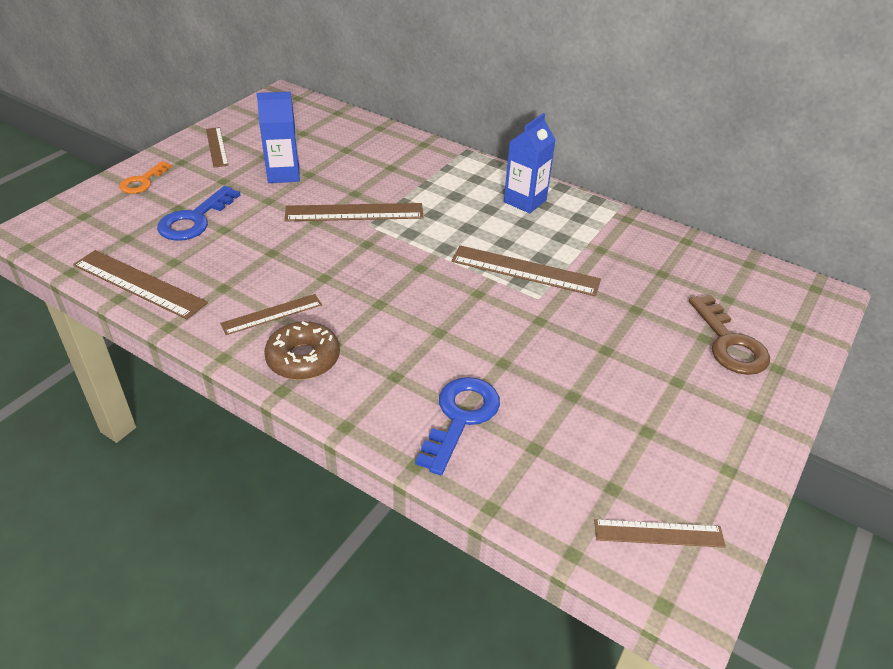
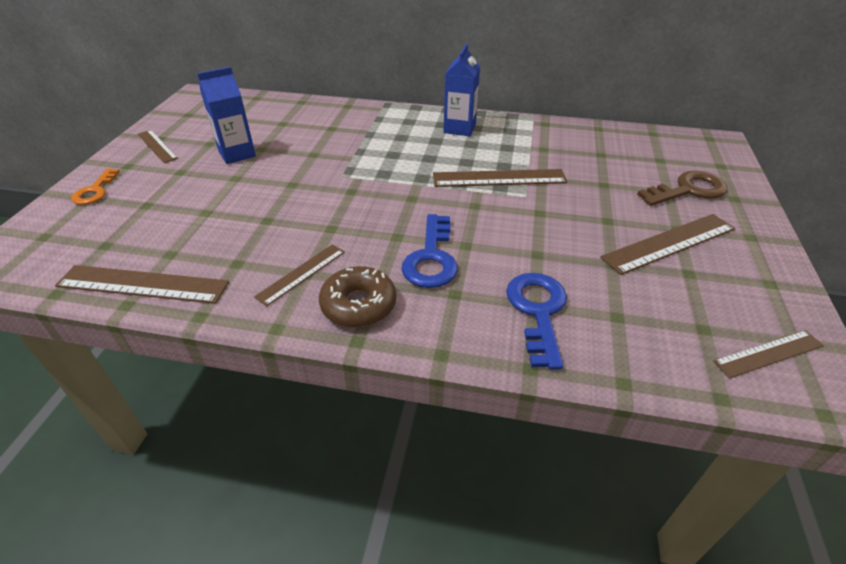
camera: 20 degrees left, 0 degrees up
(194, 219) = (170, 211): blue key -> blue key (431, 258)
(354, 213) = (323, 169): brown ruler -> brown ruler (669, 243)
(729, 343) = (688, 190): brown key -> brown key turned 75 degrees counterclockwise

